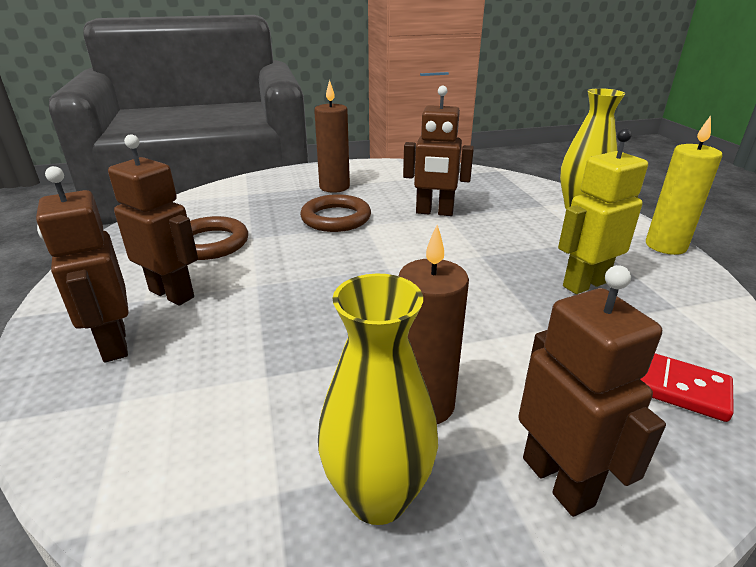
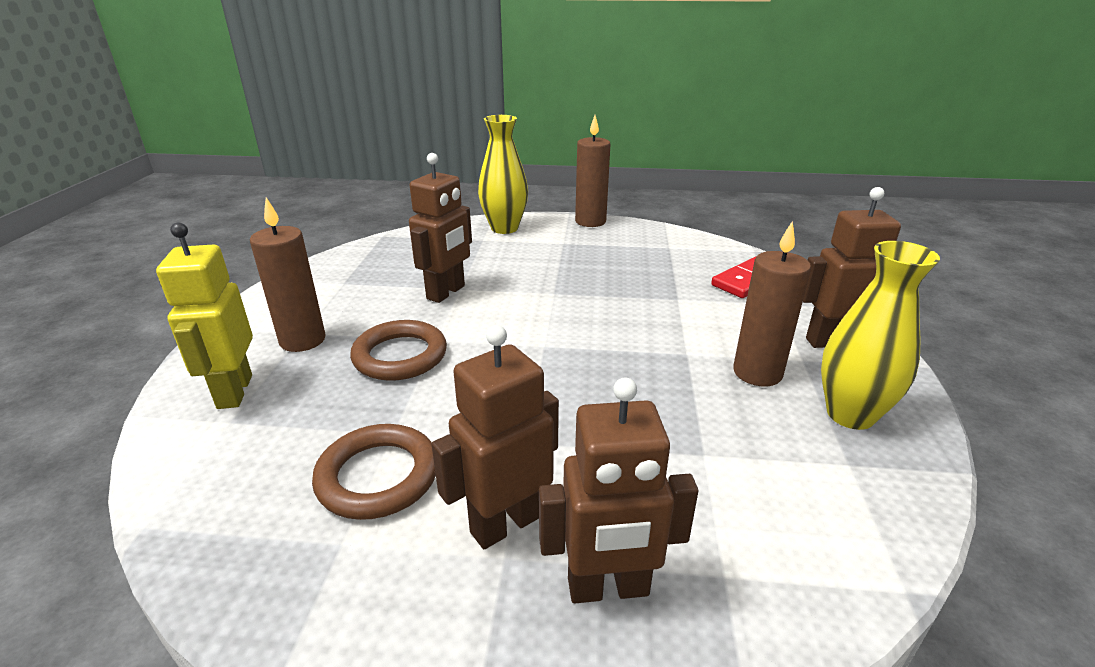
camera: 70 degrees left, 0 degrees up
(584, 284) = (626, 265): yellow robot -> yellow robot (234, 392)
(665, 246) = (590, 221): yellow candle -> brown candle

